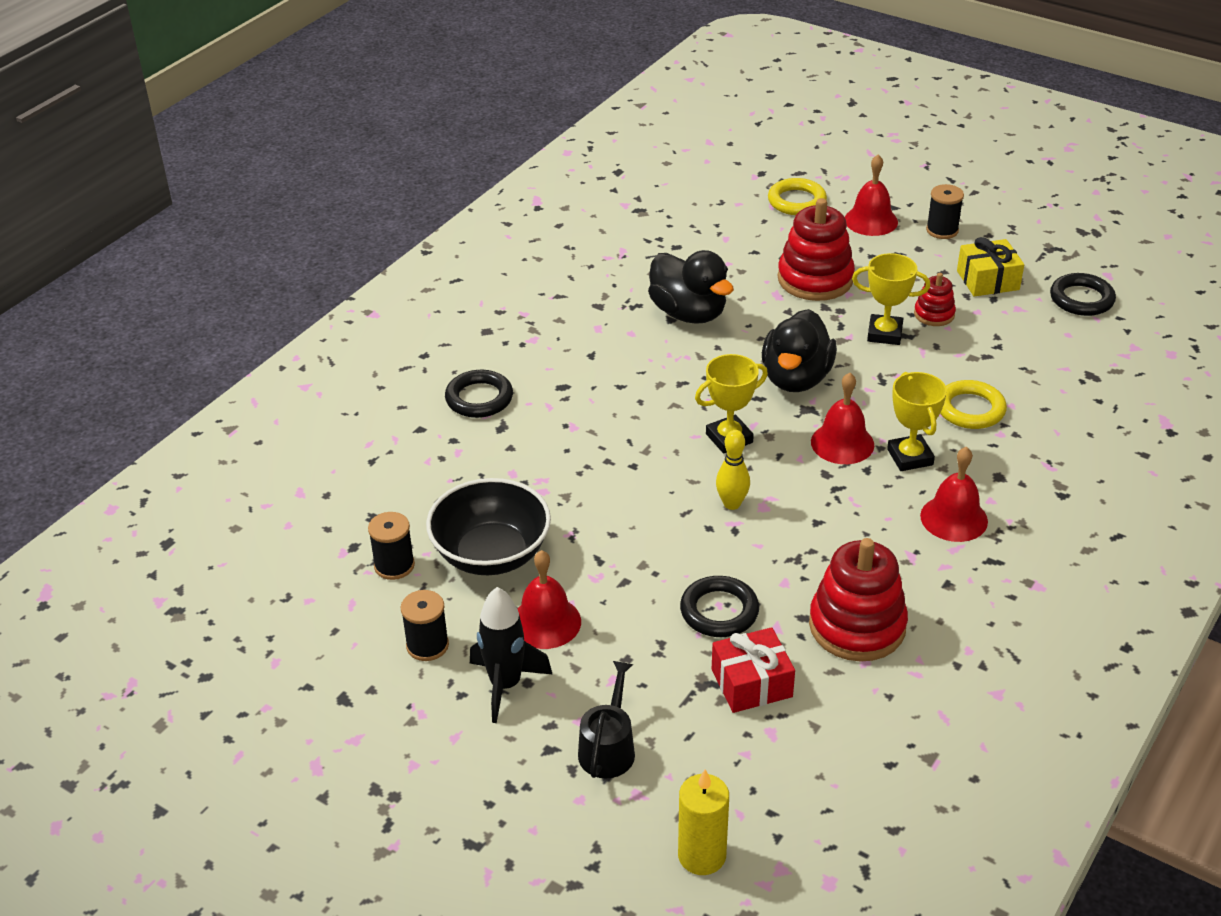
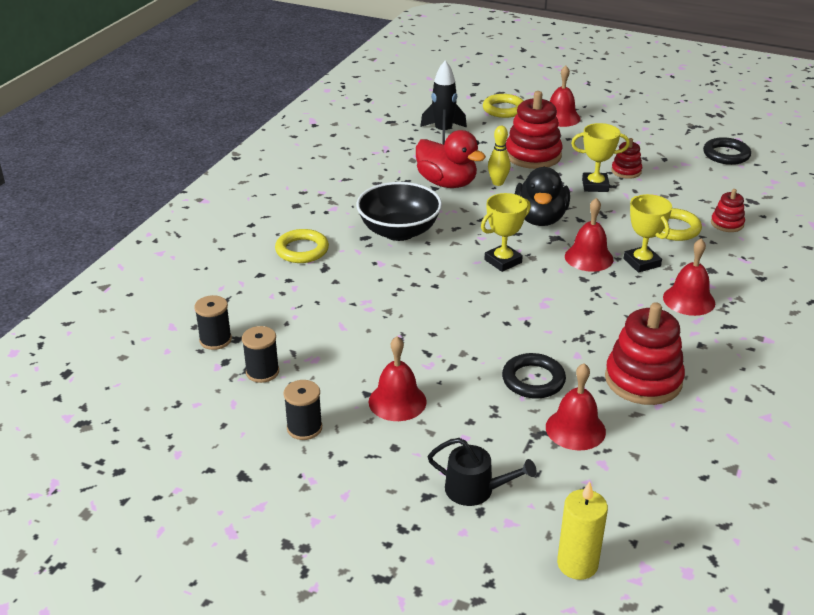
camera: 10 degrees left, 5 degrees down
(479, 398) = (302, 250): black ring -> yellow ring
(491, 554) = (340, 357): black bowl -> black bowl (399, 231)
(505, 685) = (377, 451): black rocket -> black rocket (443, 132)
(608, 748) = (475, 490): black watering can -> black watering can turned 105 degrees clockwise
(688, 313) = (447, 183): black duck -> red duck
(732, 504) = (519, 305): yellow bowling pin -> yellow bowling pin (498, 183)
(751, 683) = (575, 429): red gift -> red bell
(942, 230) = (613, 120): black spool -> black spool (215, 340)
(987, 280) = (656, 148): yellow gift -> none
(1044, 408) = (727, 224): none -> red stacking toy

